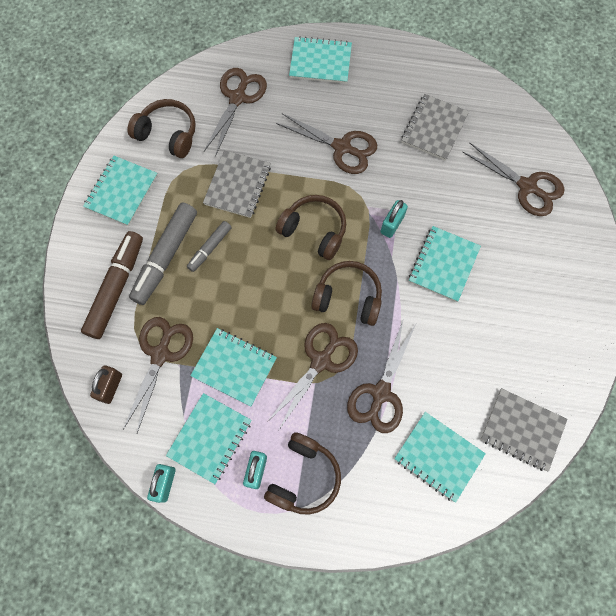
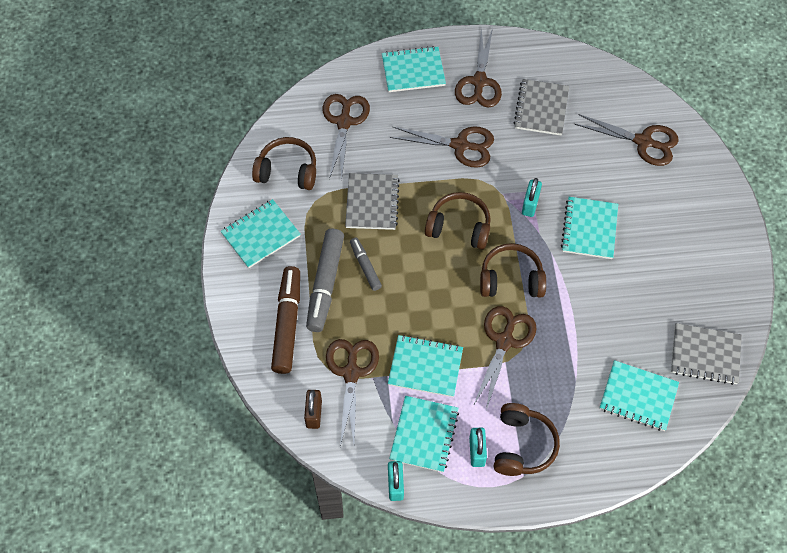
camera: 15 degrees left, 10 degrees down
(121, 191) = (260, 234): turquoise notebook -> turquoise notebook turned 45 degrees clockwise
(210, 248) = (365, 266): grey marker -> grey marker turned 135 degrees clockwise
(380, 393) = (568, 355): brown scissors -> brown scissors (479, 82)

